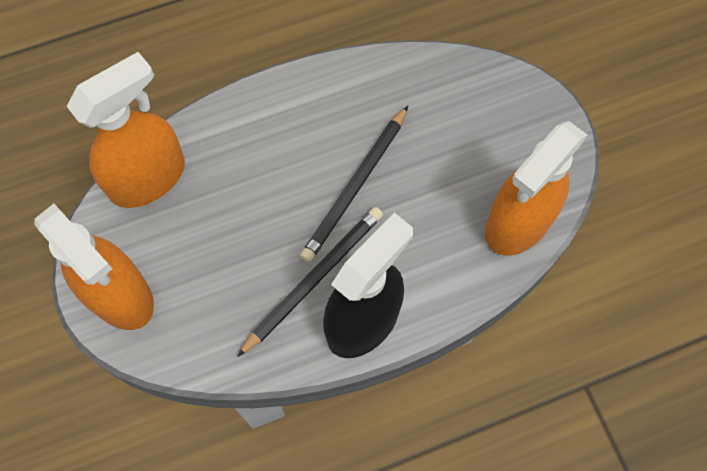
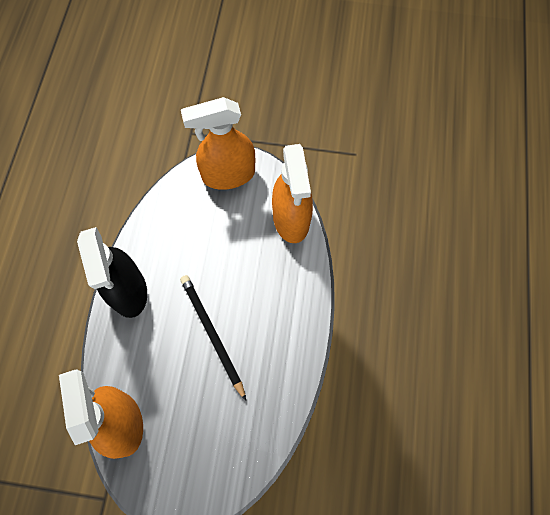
camera: 120 degrees right, 0 degrees up
(314, 279) = (170, 277): black pencil -> none

